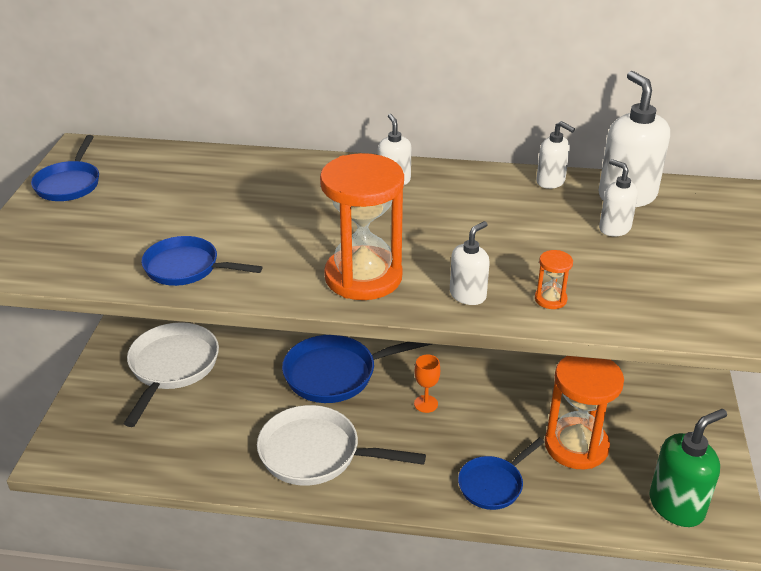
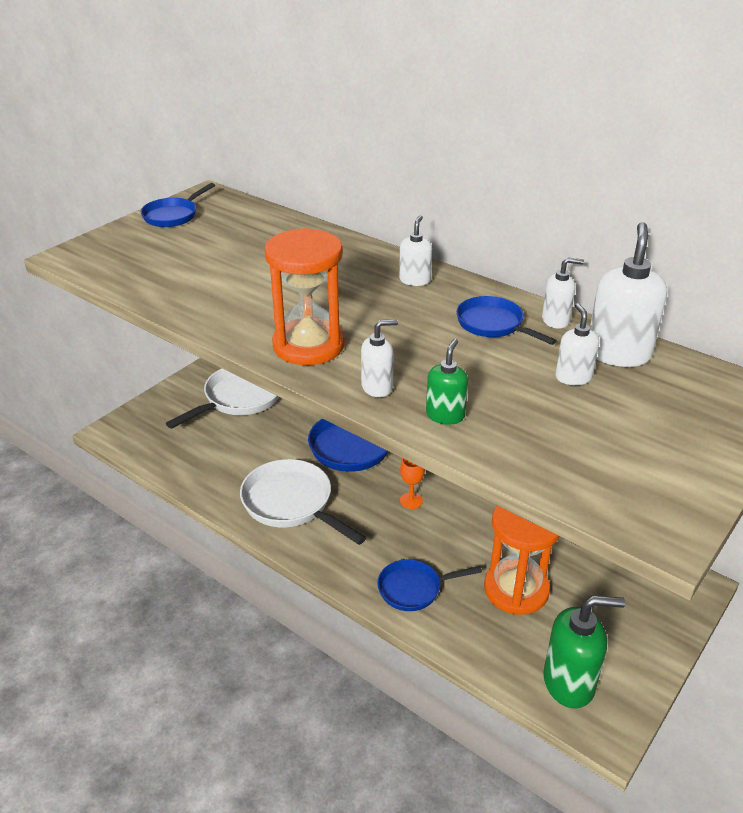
camera: 30 degrees right, 0 degrees up
(186, 268) = (188, 297): blue pan -> blue pan (493, 324)
(550, 299) = (445, 415): orange hourglass -> green soap dispenser
(551, 182) = (556, 320): white soap dispenser -> white soap dispenser turned 75 degrees counterclockwise

